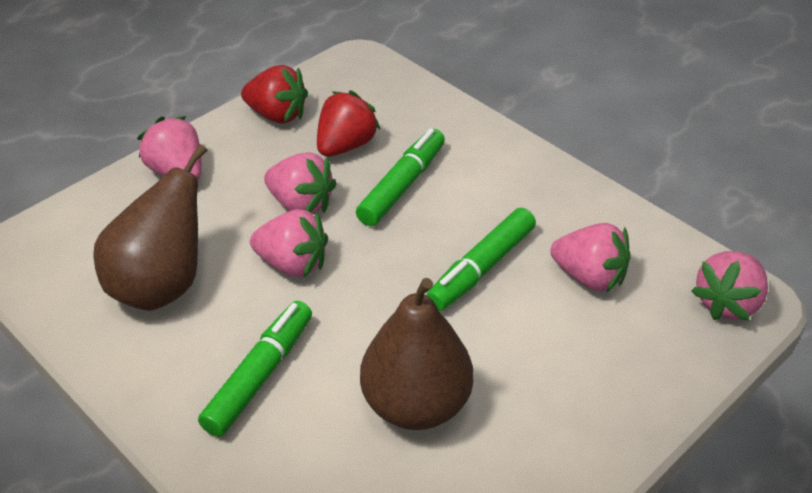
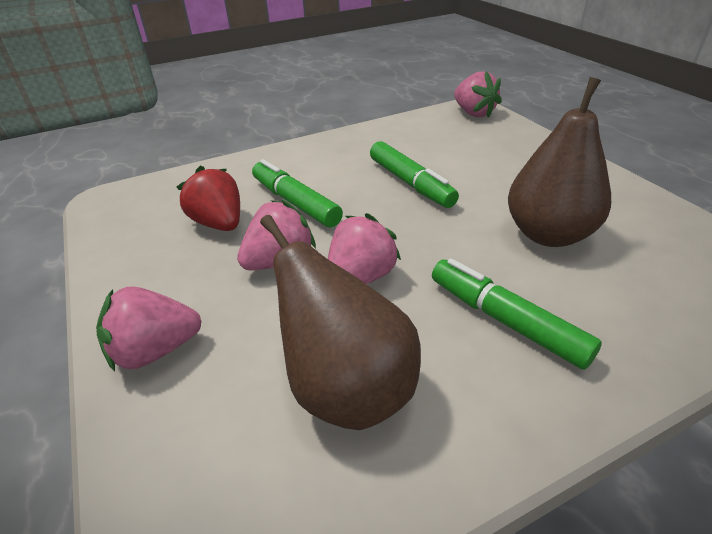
camera: 70 degrees left, 5 degrees down
(277, 115) = (133, 259): red strawberry -> none
(589, 277) = (436, 147): pink strawberry -> none

